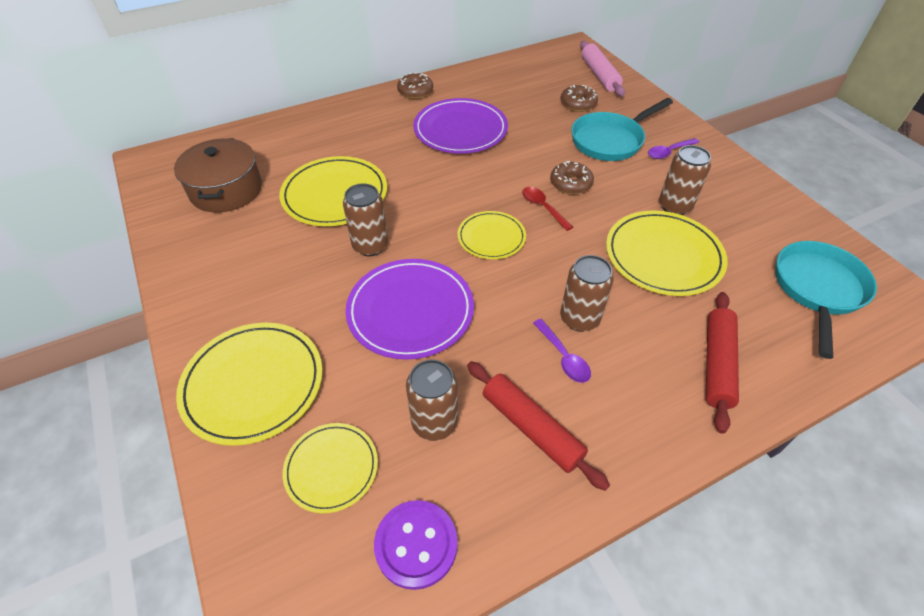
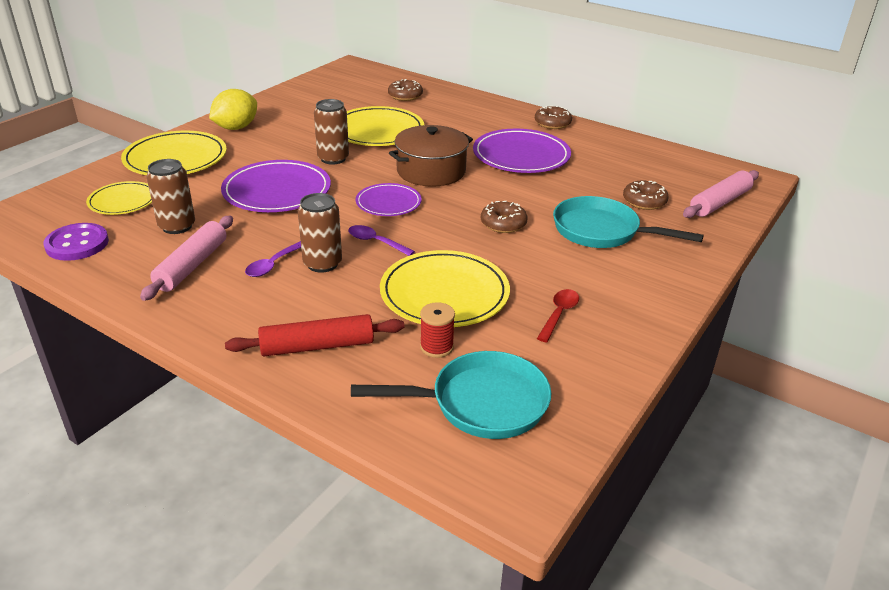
camera: 60 degrees right, 15 degrees down
(219, 303) = (236, 128): none -> yellow lemon
(226, 190) = (345, 96): brown pot -> brown pot (431, 171)
(271, 150) = (405, 96): none -> brown donut
(491, 237) = (388, 203): yellow plate -> purple plate
(531, 428) = (192, 265): red rolling pin -> pink rolling pin
(543, 207) = (452, 217): red spoon -> red spoon (559, 314)
(668, 152) = (625, 269): purple spoon -> purple spoon (375, 242)
(674, 206) = (531, 288): brown can -> none
(739, 288) = (436, 347): none -> red spool

